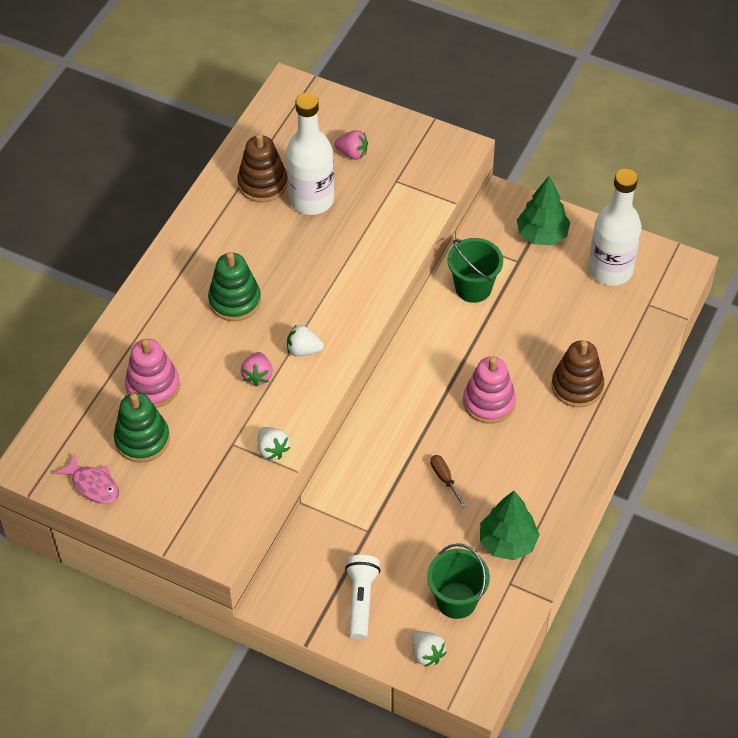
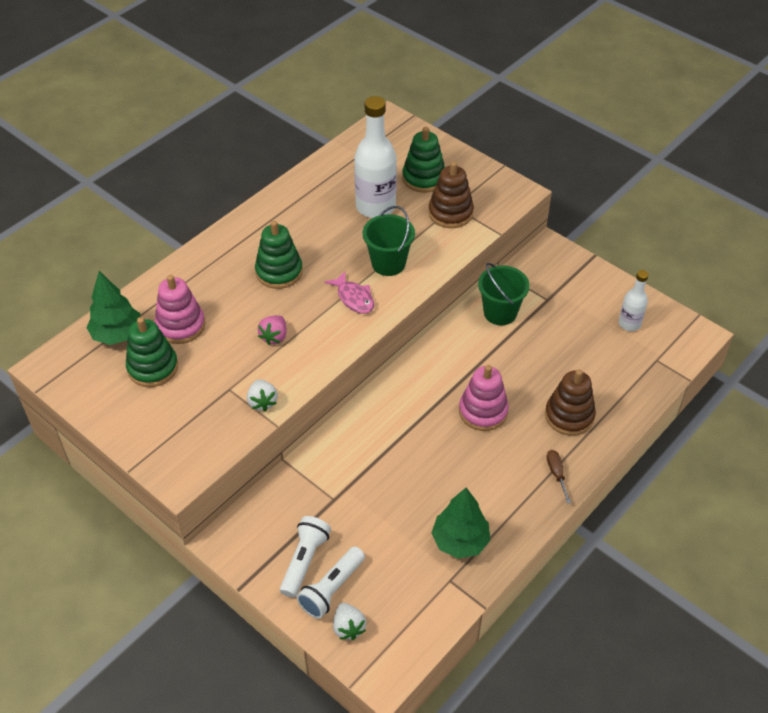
camera: 15 degrees right, 5 degrees down
(93, 485) = (94, 396): pink fish -> pink fish (354, 298)
(263, 183) = (339, 186): brown stacking toy -> brown stacking toy (450, 213)
(303, 350) = (323, 324): white strawberry -> none
(352, 153) = (424, 178): pink strawberry -> green stacking toy
(397, 621) = (331, 589): none -> white flashlight
(444, 479) = (420, 469): brown screwdriver -> brown screwdriver (556, 474)
(456, 600) = (394, 583): green bucket -> green bucket (388, 263)
(542, 235) = (575, 282): green tree -> green tree (117, 334)
(610, 270) = (629, 324): white bottle -> white bottle, size x0.55

